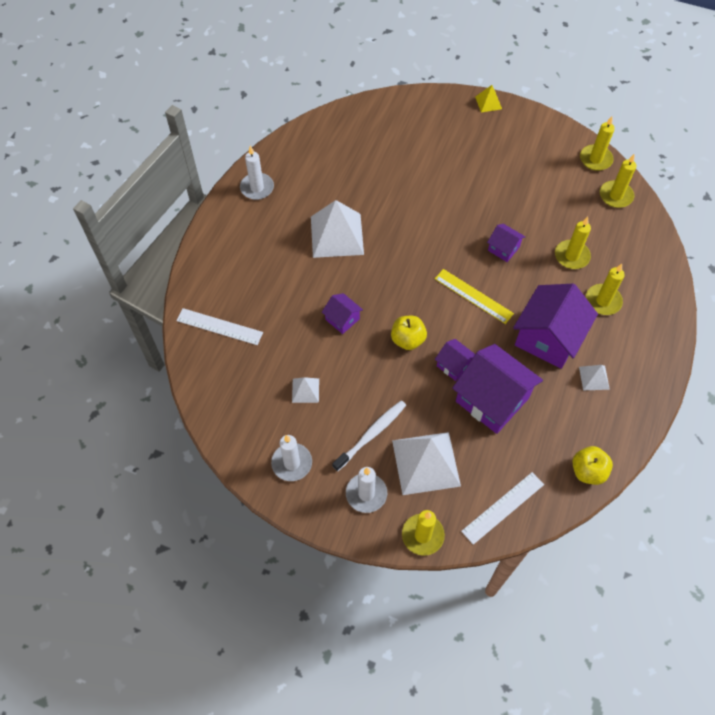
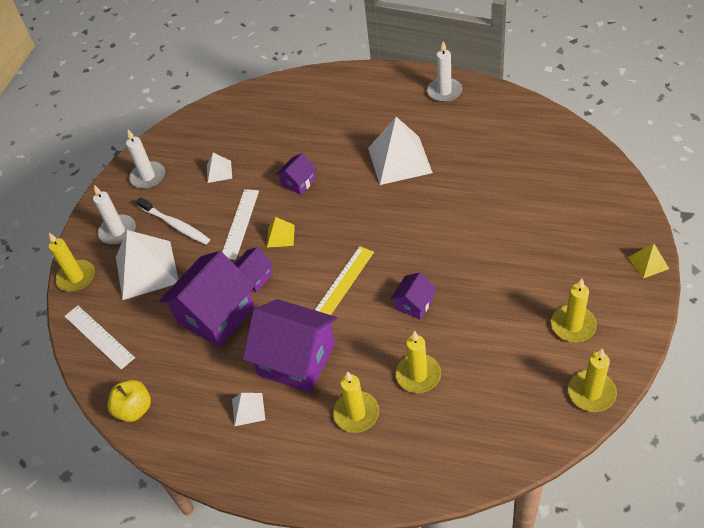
camera: 90 degrees right, 10 degrees down
(219, 326) = (280, 103): white ruler -> white ruler (240, 223)
(407, 340) = (280, 236): yellow apple -> yellow pyramid
(616, 196) = (532, 421): yellow candle -> yellow candle (573, 325)

